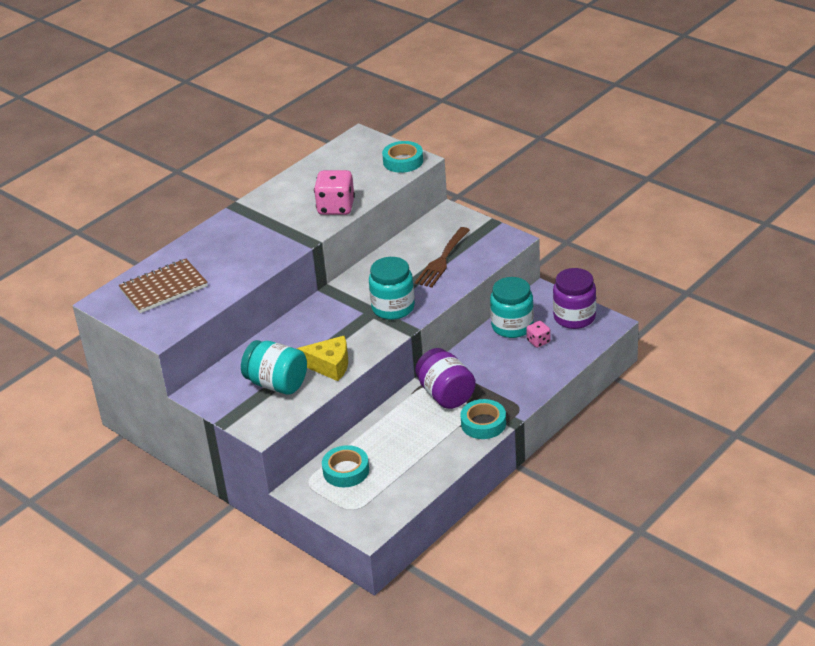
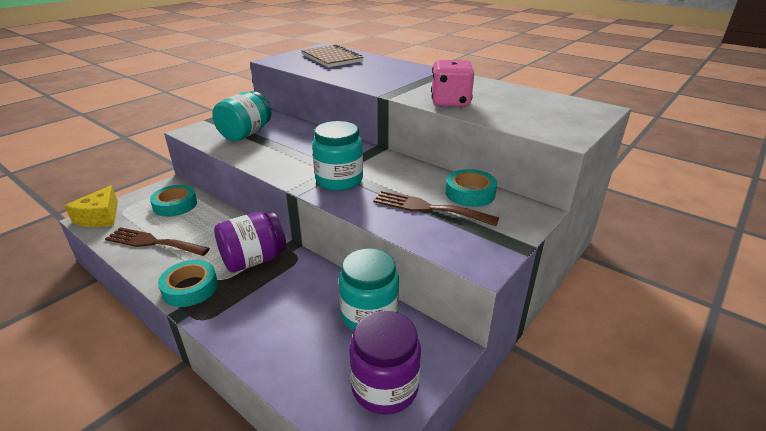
camera: 85 degrees right, 5 degrees down
(330, 365) = (258, 153): yellow cheese -> yellow cheese (100, 217)
(403, 161) = (559, 129): turquoise tape -> turquoise tape (470, 193)
(416, 466) = (153, 242): none -> brown fork
(538, 341) = (332, 341): pink dice -> none

